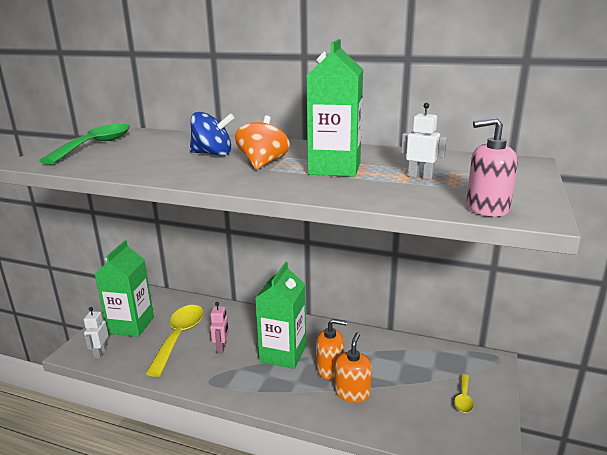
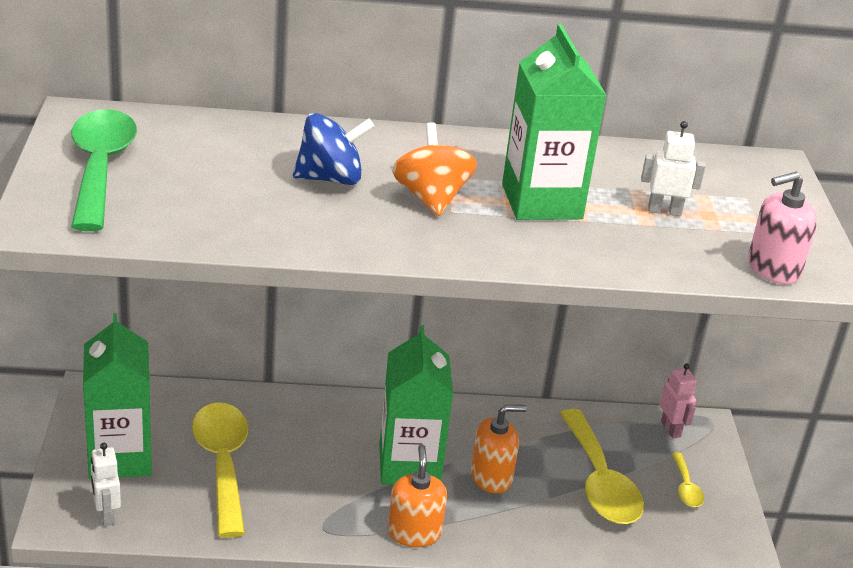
camera: 25 degrees left, 10 degrees up
(221, 347) = (306, 471): pink robot -> pink robot (671, 429)
(352, 393) = (540, 507): orange soap dispenser -> orange soap dispenser (414, 533)
(402, 384) = (600, 482): none -> yellow spoon

